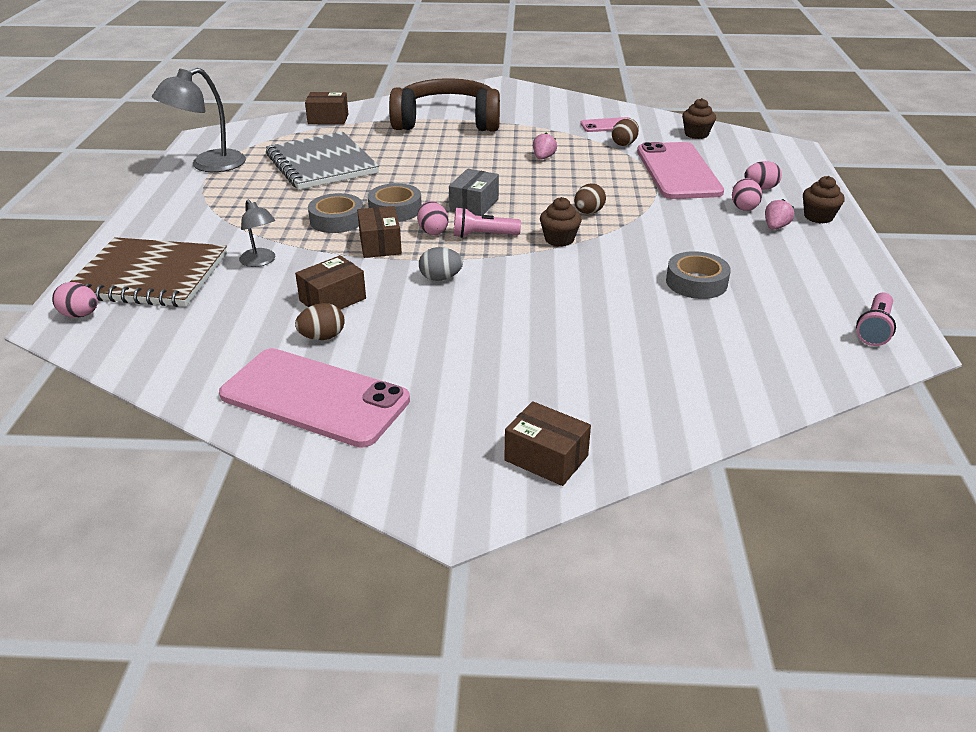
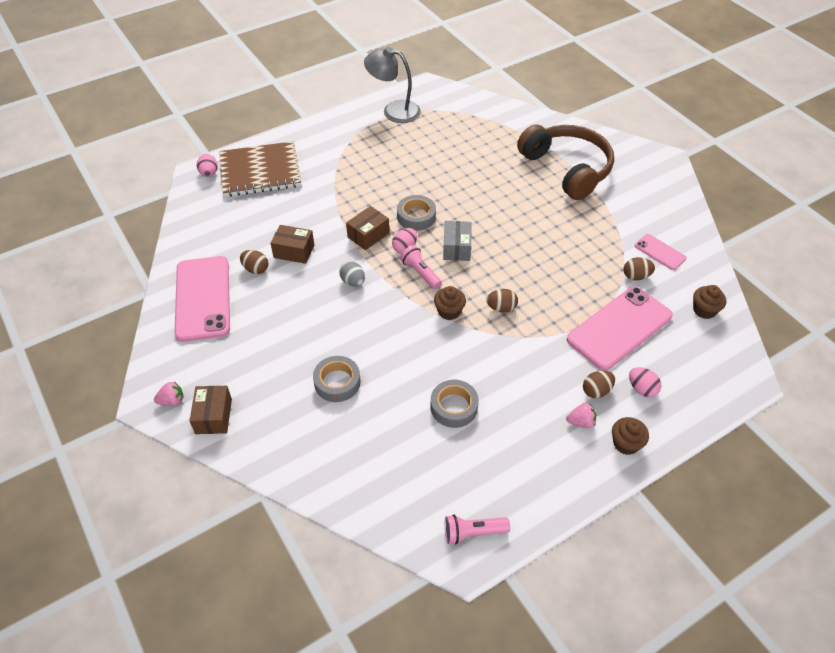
camera: 55 degrees right, 15 degrees up
(149, 276) = (260, 171): brown notebook -> brown notebook turned 75 degrees counterclockwise
(260, 261) = (308, 200): grey lamp -> none
(321, 164) = (442, 152): grey notebook -> none
(328, 119) = (508, 115): brown box -> none
(337, 220) = (380, 201): grey tape -> grey tape (337, 382)
(474, 205) = (457, 248): grey box -> grey box turned 75 degrees counterclockwise
(543, 158) = (562, 245): pink strawberry -> pink strawberry (172, 401)
(744, 207) = (596, 391): pink egg -> brown egg

